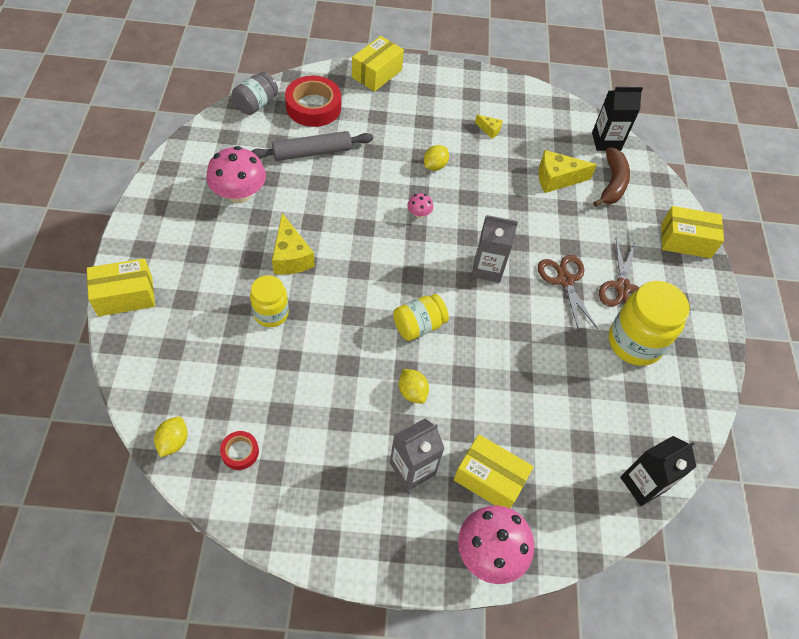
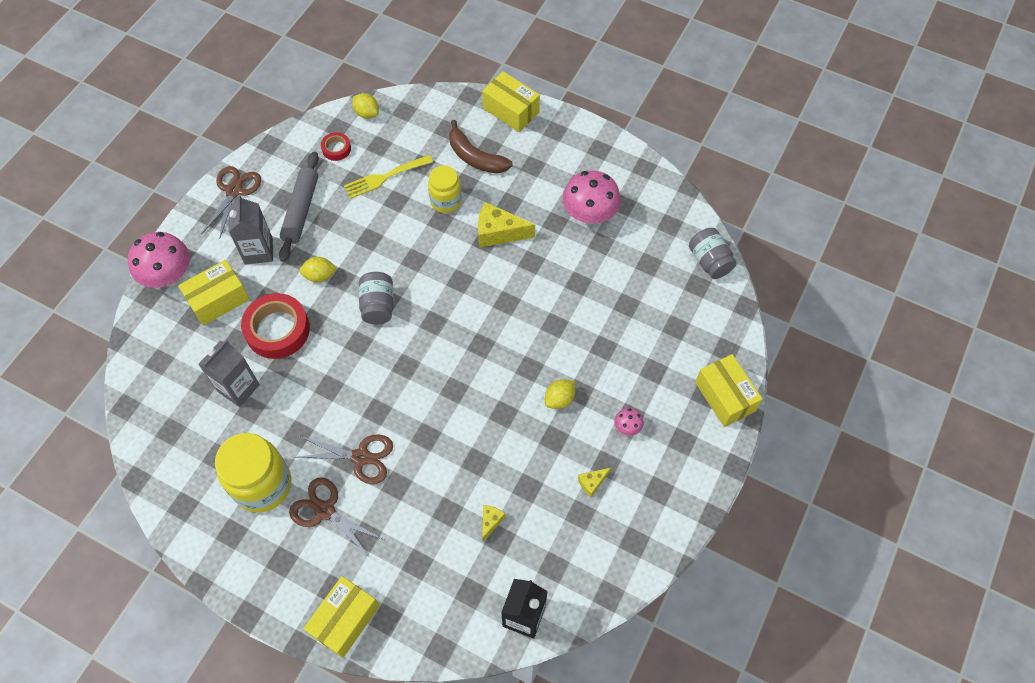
camera: 120 degrees right, 5 degrees up
(125, 296) = (511, 110): yellow box -> yellow box turned 60 degrees counterclockwise
(262, 383) = (385, 177): none -> yellow fork
(312, 152) = (622, 290): grey rolling pin -> grey rolling pin (301, 210)
(313, 107) = (689, 313): red tape -> red tape (277, 330)
(346, 541) = (234, 191): none -> brown scissors
(418, 325) = (378, 305): yellow jar -> grey jar
(419, 213) = (502, 357): pink mushroom -> pink mushroom (627, 427)
(435, 166) = (559, 399): yellow lemon -> yellow lemon turned 75 degrees clockwise
(487, 268) = (409, 391): grey carton -> grey carton (238, 388)
(557, 179) = (491, 522): yellow cheese -> yellow cheese, size x0.52
(612, 183) = (458, 584): brown banana -> brown banana (475, 157)
(643, 484) = (143, 412): black carton -> none

